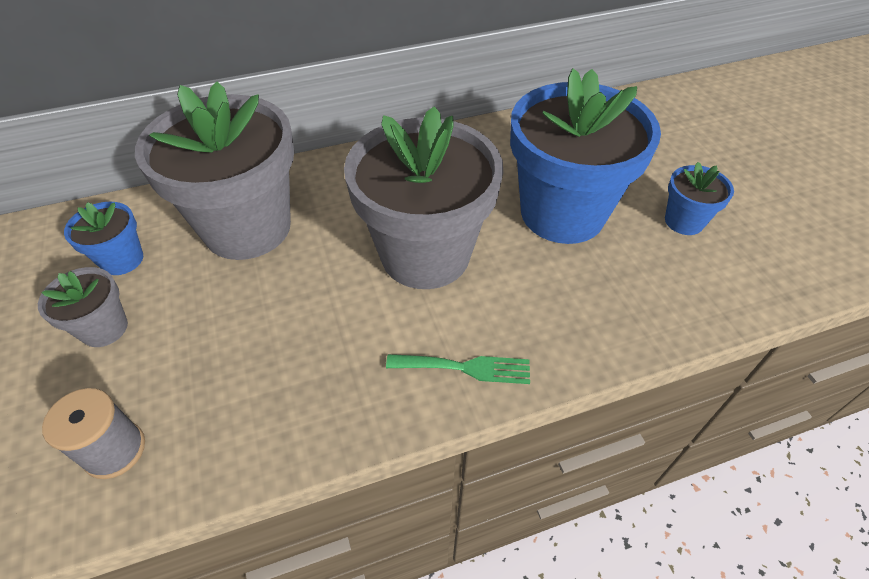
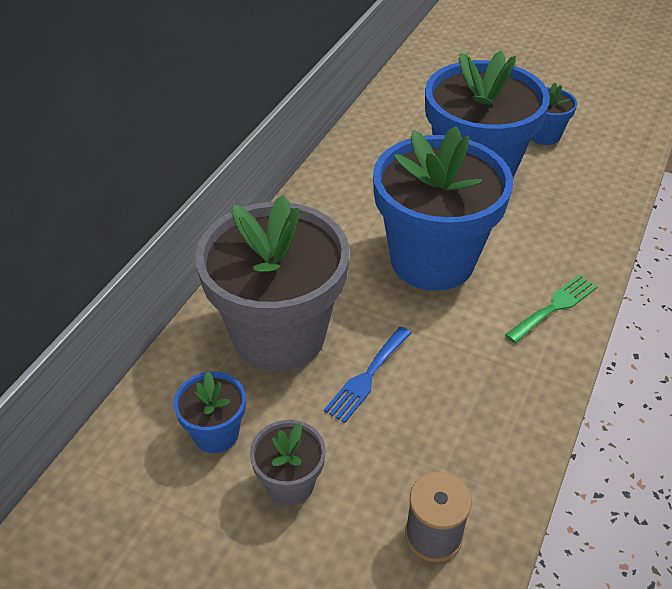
camera: 45 degrees left, 5 degrees down
(252, 300) = (367, 377): none -> blue fork
(425, 254) = (432, 260): grey flower pot -> blue flower pot

